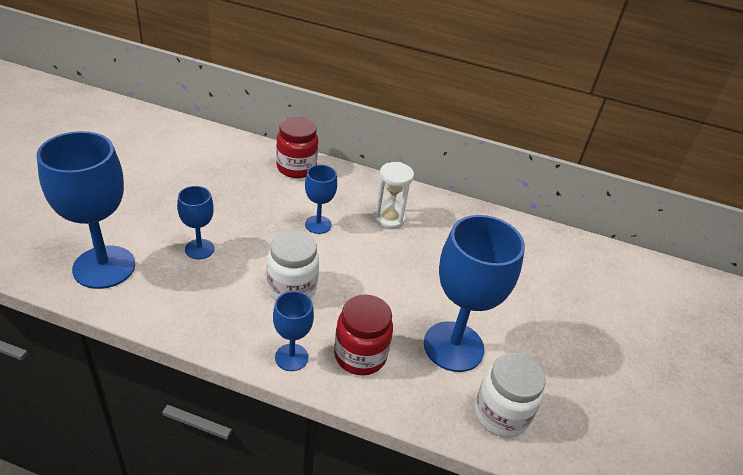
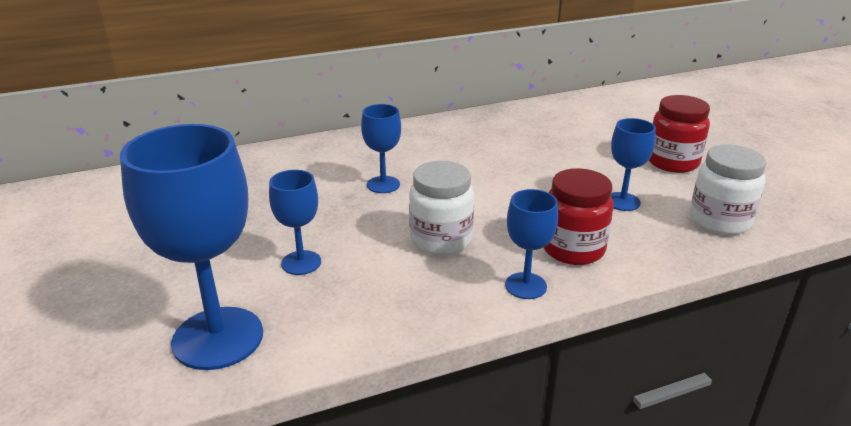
camera: 35 degrees left, 10 degrees down
(296, 168) = (291, 156): red jar -> red jar (672, 162)
(389, 219) = (435, 150): white hourglass -> none
(453, 346) = (622, 201): blue goblet -> blue goblet, size x0.52

